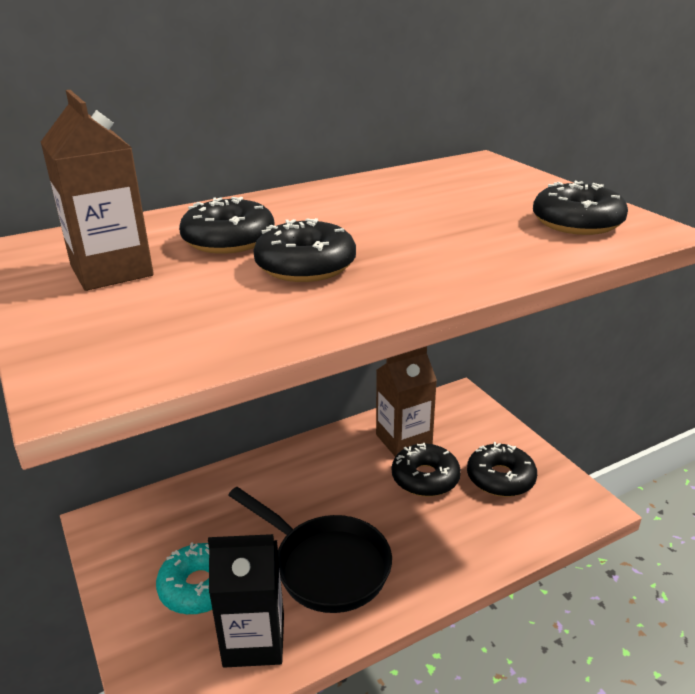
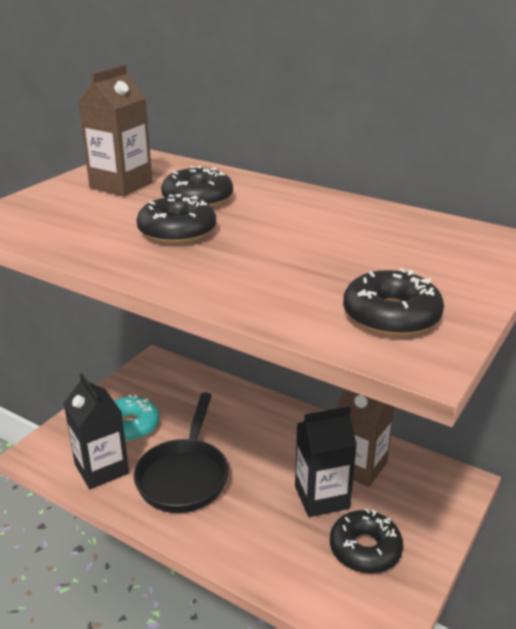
camera: 60 degrees right, 0 degrees up
(425, 478) = (322, 497): black donut -> black carton

